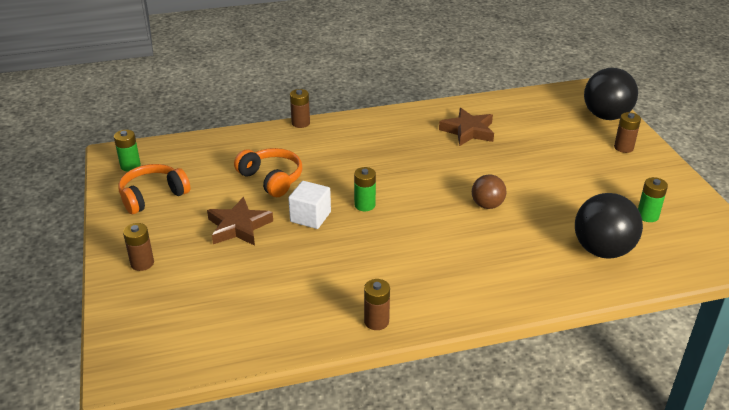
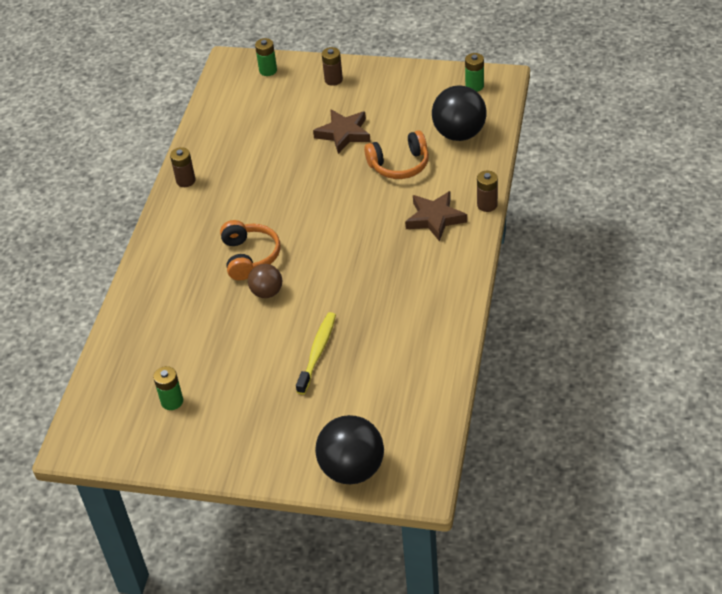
camera: 120 degrees right, 10 degrees up
(153, 196) = (418, 94): orange headphones -> orange headphones (250, 257)
(310, 217) = (328, 176): white cube -> none
(364, 205) = (322, 213): green battery -> green battery (268, 70)
(468, 131) = (396, 329): brown star -> brown star (435, 218)
(524, 159) = (317, 352): none -> yellow toothbrush
(602, 250) = (156, 342): black ball -> black ball (459, 134)
(623, 147) = (283, 448): brown battery -> none

